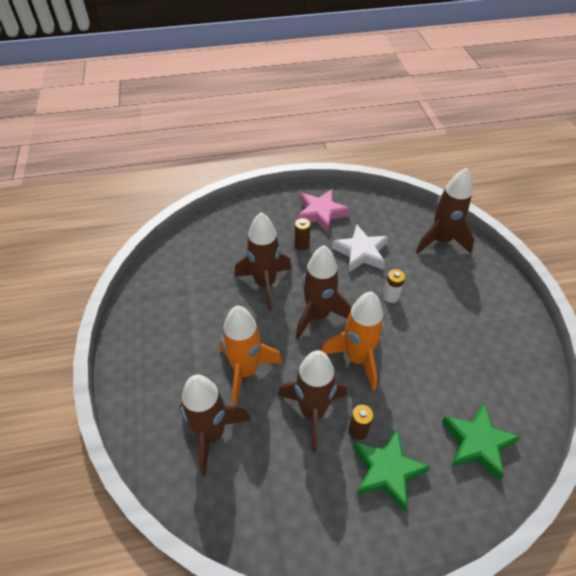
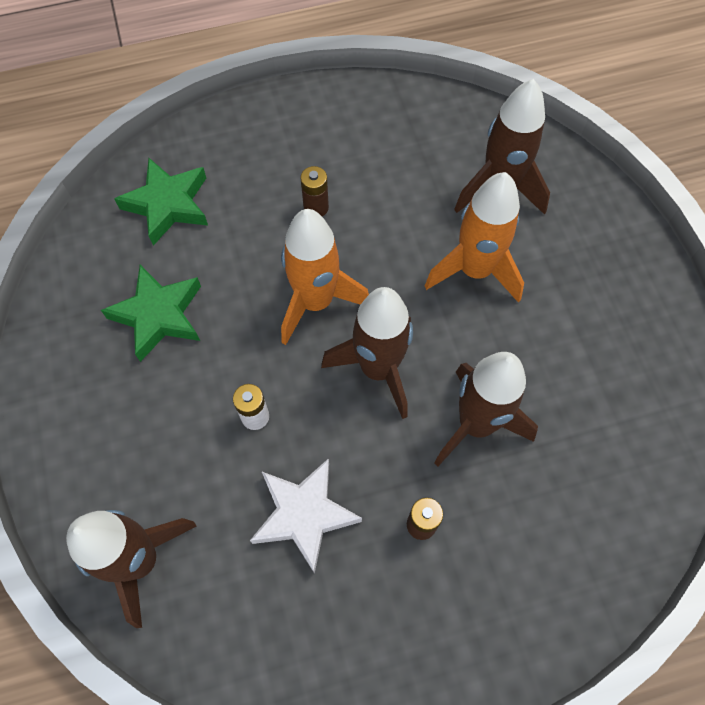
camera: 175 degrees right, 15 degrees up
(312, 412) = (375, 224): brown rocket -> none
(321, 213) = (389, 624): pink star -> none
(387, 471) = (283, 168): green star -> green star (158, 315)

